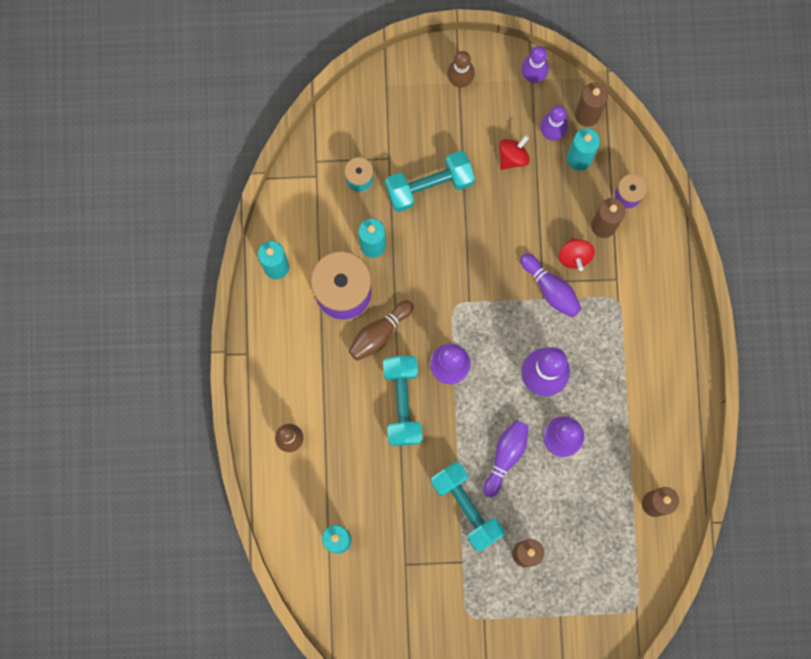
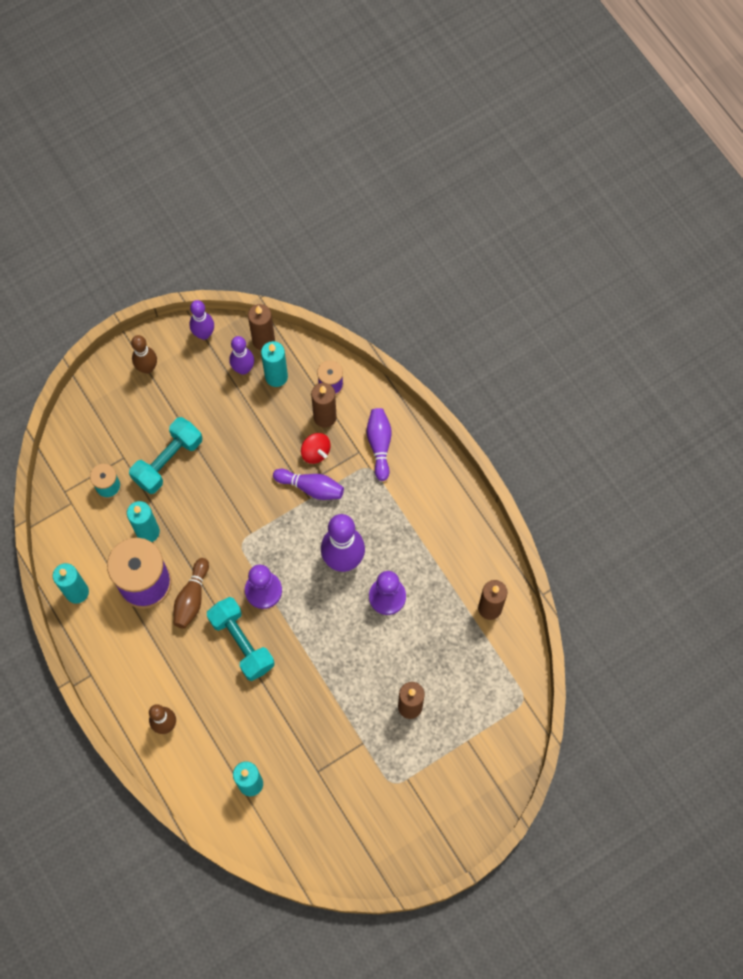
camera: 30 degrees left, 10 degrees down
(466, 507) = (341, 697): turquoise dumbbell -> none
(505, 456) = (350, 638): purple bowling pin -> purple bowling pin (379, 445)
(513, 156) = (223, 403): red spinning top -> none

